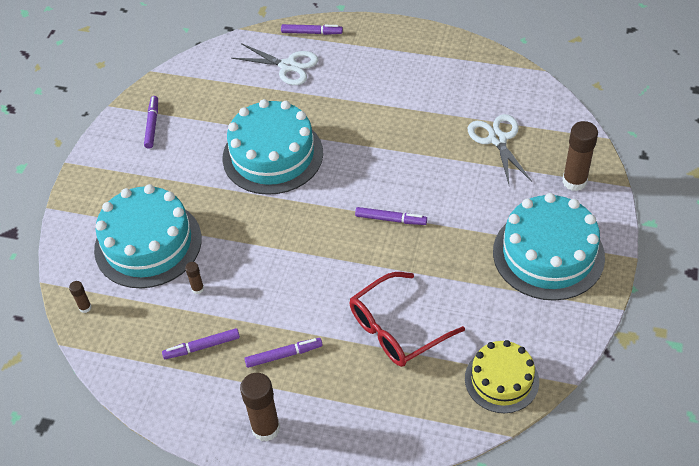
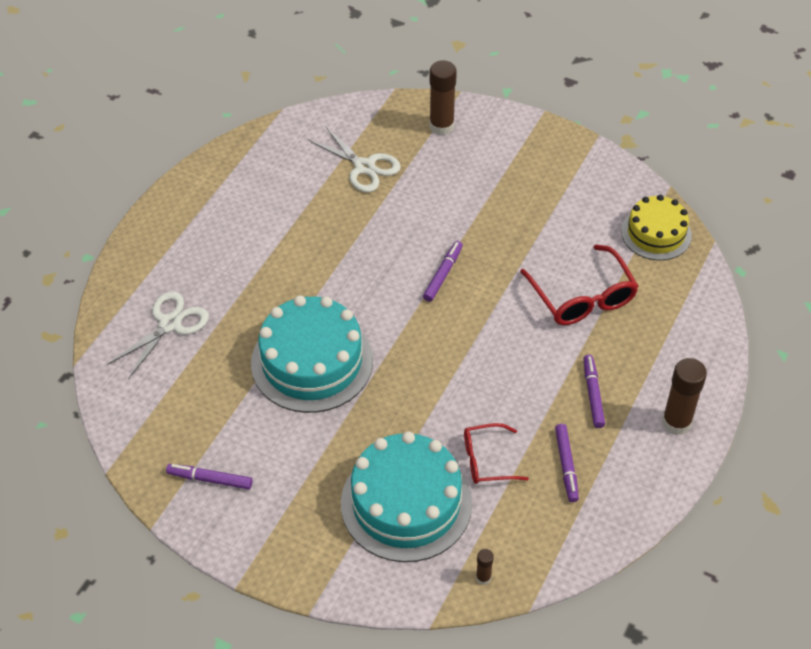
camera: 80 degrees left, 0 degrees up
(198, 289) = (487, 460): brown glue stick -> red glasses
(312, 33) = (122, 291): purple marker -> none
(497, 139) = (364, 167): white scissors -> white scissors turned 135 degrees counterclockwise
(548, 254) = (524, 167): turquoise cake -> none

